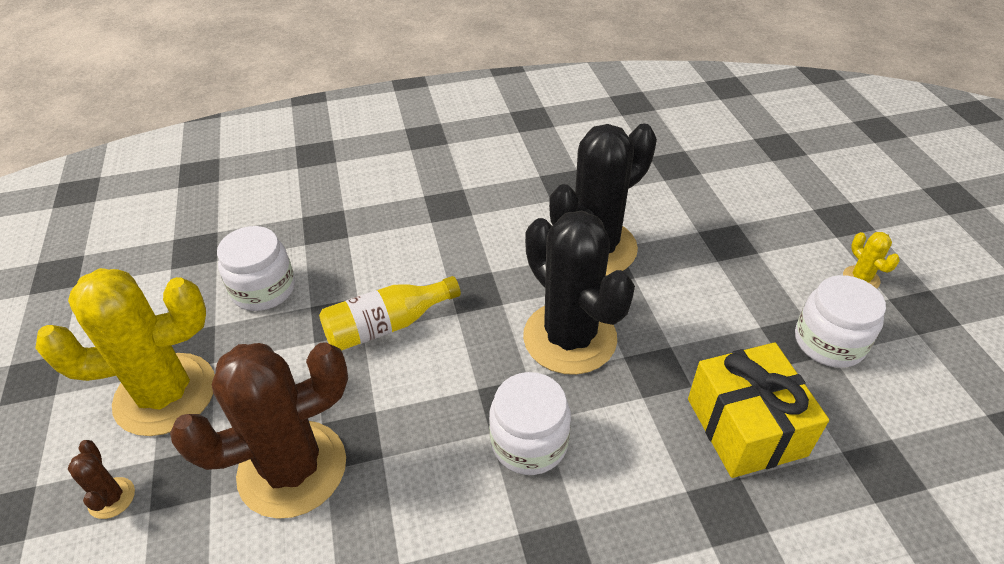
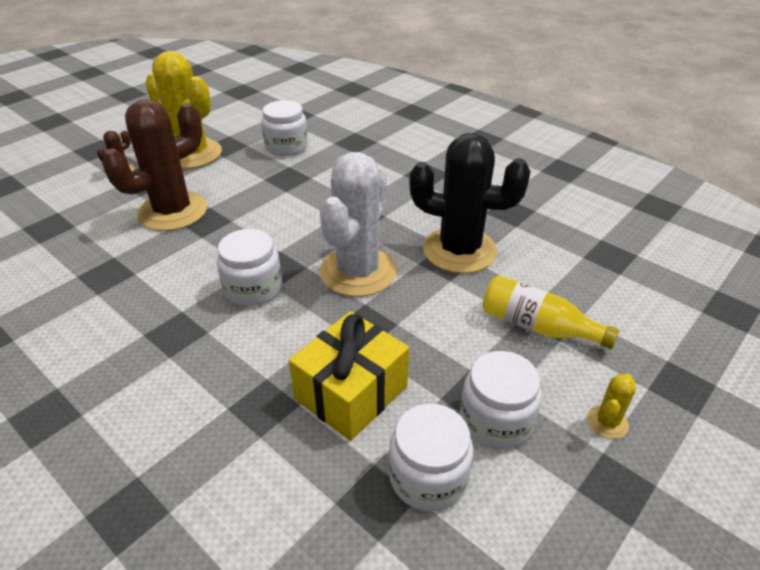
camera: 55 degrees right, 5 degrees down
(292, 469) = (173, 211): brown cactus -> brown cactus turned 75 degrees counterclockwise
(387, 325) = (299, 197): yellow bottle -> yellow bottle (537, 326)
(569, 338) = (358, 271): black cactus -> white cactus
(872, 419) = (428, 477): none -> white jar

